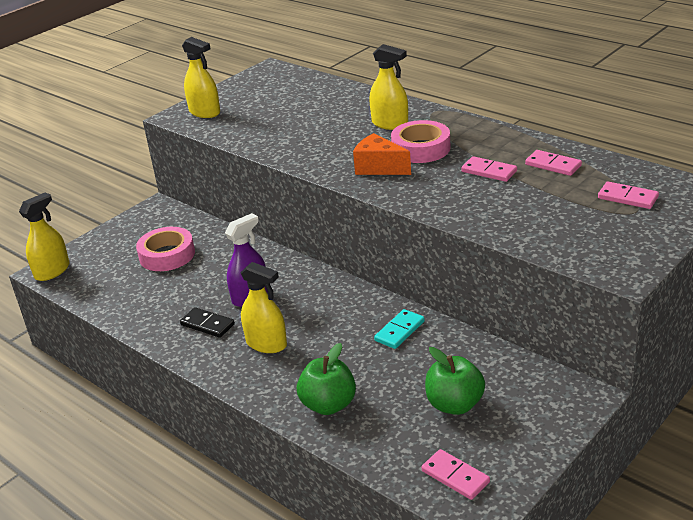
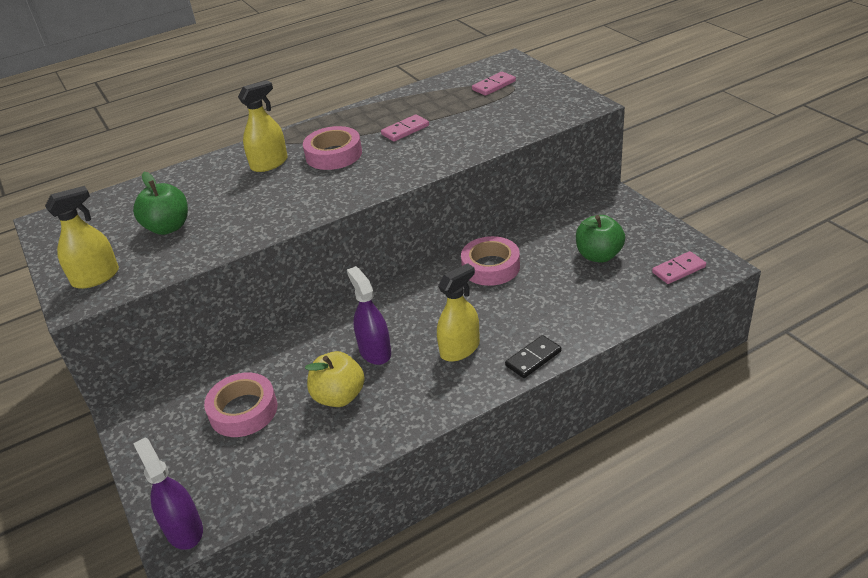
camera: 70 degrees left, 5 degrees up
(52, 271) = (184, 529): yellow spray bottle -> purple spray bottle
(191, 295) = (339, 396): none -> yellow apple
(207, 325) = (402, 388): black domino -> black domino (533, 358)
(328, 405) = (568, 321): green apple -> green apple (168, 227)
(379, 168) = (346, 180): orange cheese -> none
(399, 331) = (491, 267): turquoise domino -> pink tape
(553, 165) = (421, 103): pink domino -> none

